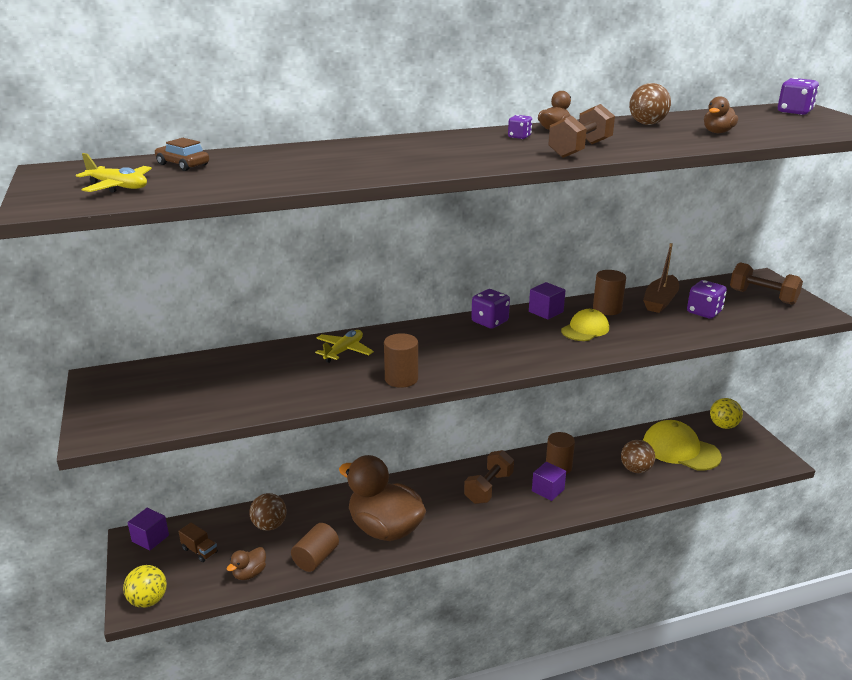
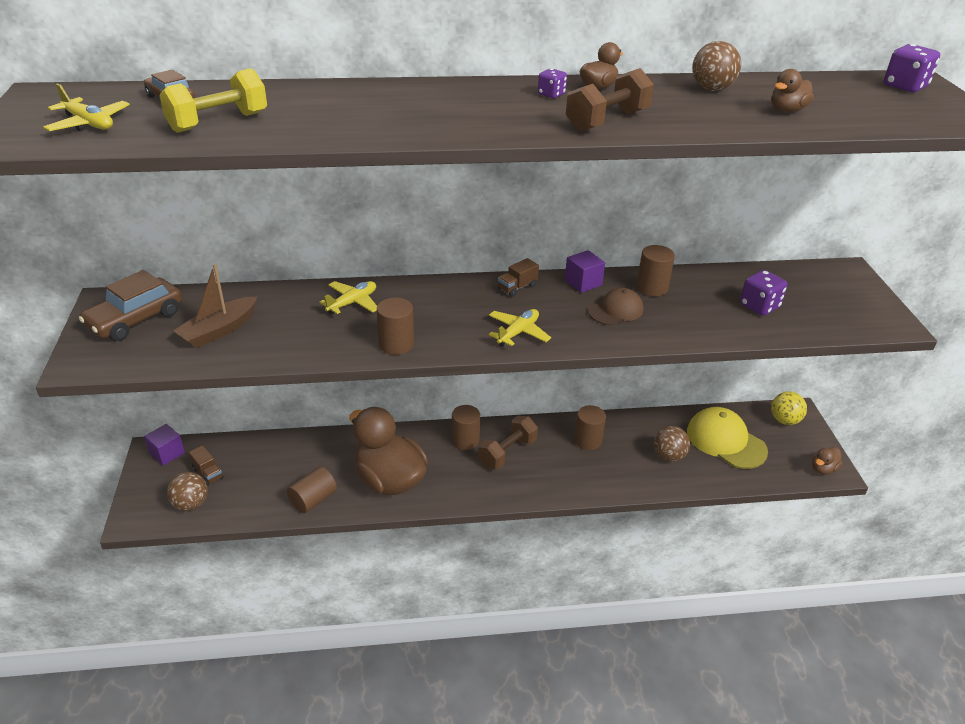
camera: 10 degrees right, 10 degrees up
(136, 389) = (135, 319): none -> brown car
(148, 600) = (147, 516): yellow ball -> none
(241, 176) = (218, 122): none -> yellow dumbbell
(249, 573) = (246, 505): brown duck -> brown duck (823, 469)
(269, 525) = (280, 458): brown ball -> brown ball (191, 504)
(445, 483) = (465, 440): none -> brown cylinder
(489, 322) = (517, 287): purple dice -> brown truck
(508, 356) = (518, 333): none -> yellow plane
(548, 490) = (567, 465): purple cube -> none
(585, 329) = (616, 310): yellow cap -> brown cap
(660, 301) = (716, 285): brown boat -> brown boat (219, 330)
(762, 297) = (837, 295): brown dumbbell -> none

